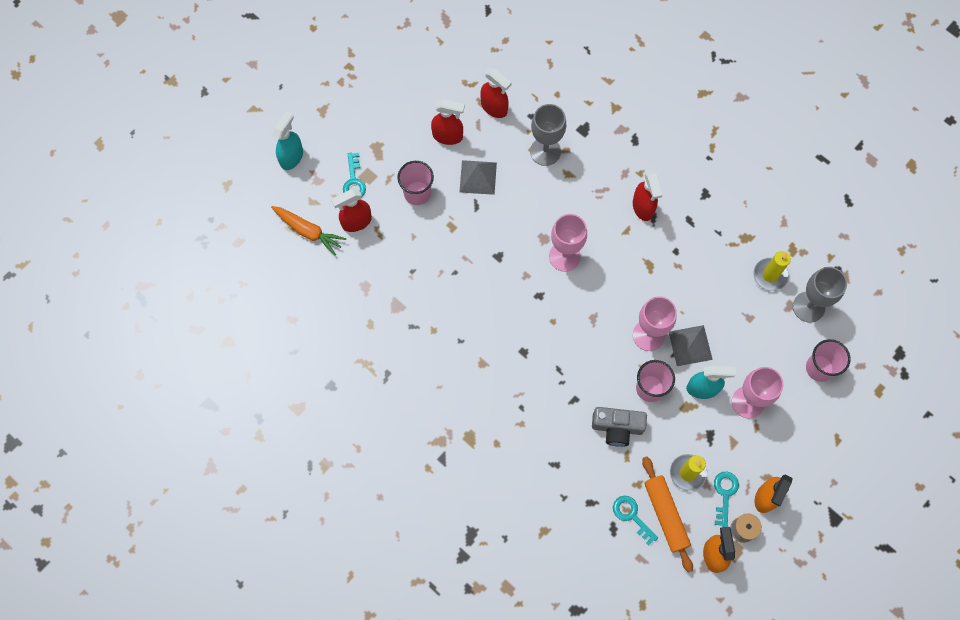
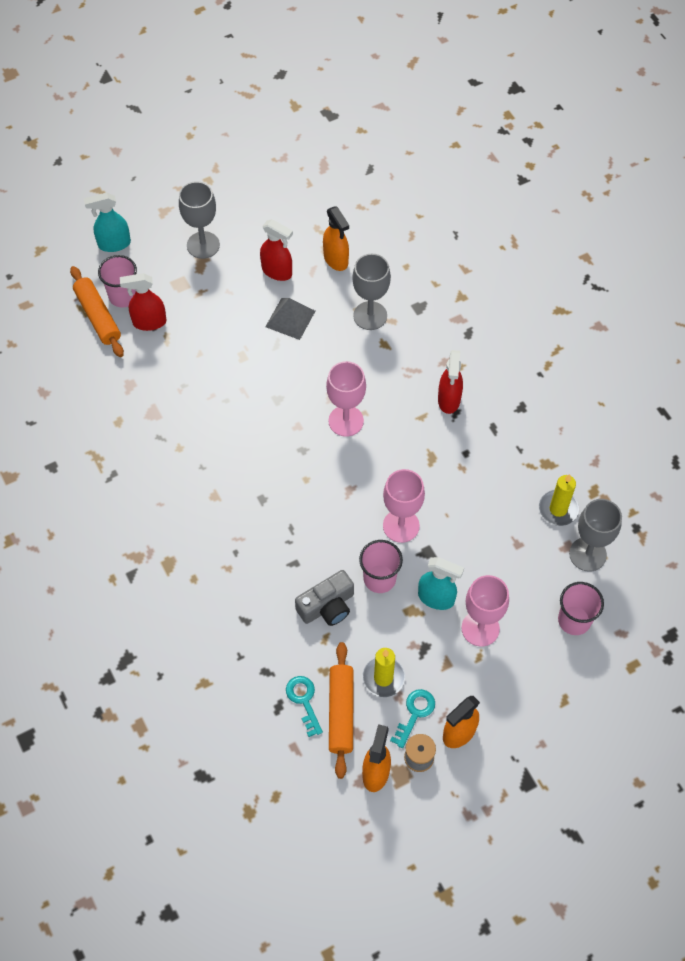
camera: 20 degrees right, 10 degrees down
(292, 157) = (114, 244): turquoise spray bottle -> turquoise spray bottle turned 150 degrees counterclockwise
(309, 231) = (98, 316): orange carrot -> orange rolling pin
(354, 181) = (164, 284): turquoise key -> none
(372, 132) = (203, 245): none -> grey goblet
(417, 193) = (222, 314): pink cup -> pink cup (123, 296)
(494, 107) = (336, 259): red spray bottle -> orange spray bottle
(617, 428) = (327, 606): grey camera -> grey camera turned 60 degrees counterclockwise
(690, 345) = (441, 550): grey pyramid -> none

